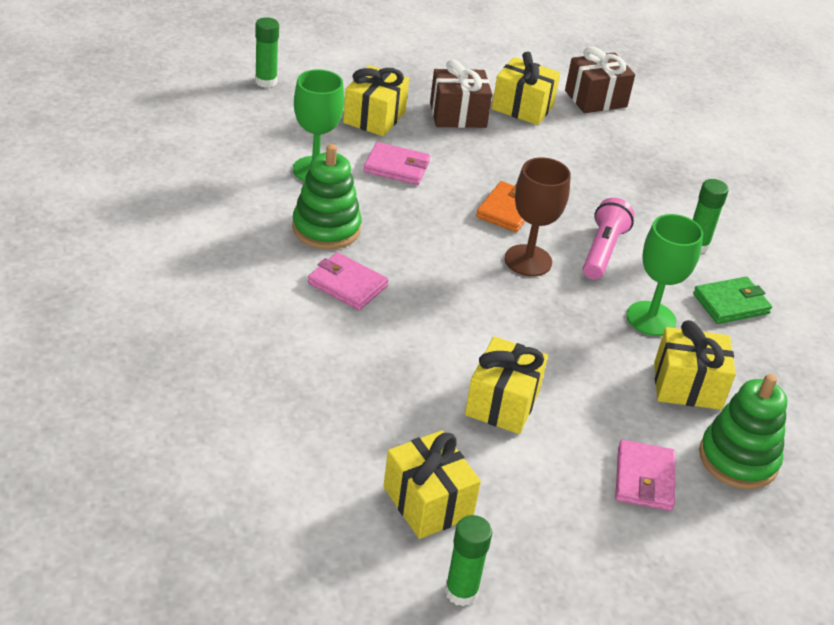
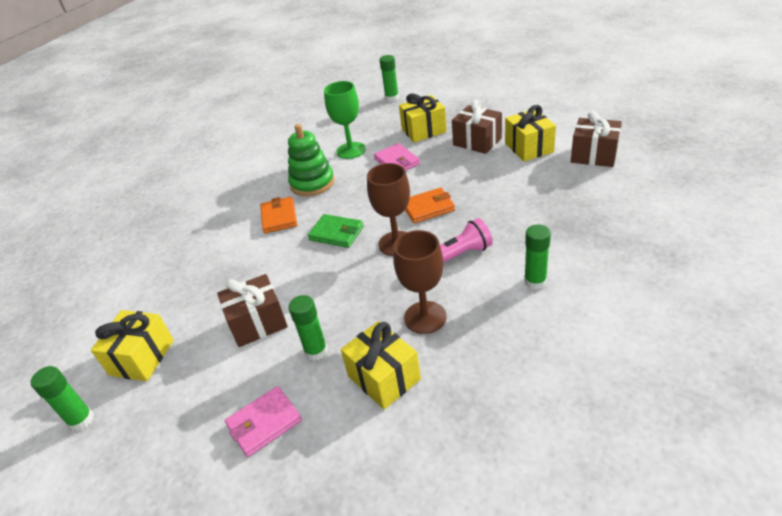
camera: 55 degrees right, 0 degrees up
(347, 285) = (279, 217): pink wallet -> orange wallet
(502, 403) = (258, 323): yellow gift -> brown gift
(599, 397) = (316, 351): none -> green glue stick
(651, 318) = (425, 317): green goblet -> brown goblet
(731, 304) = (503, 336): green wallet -> green wallet (336, 233)
(738, 459) = (343, 453): green stacking toy -> none

